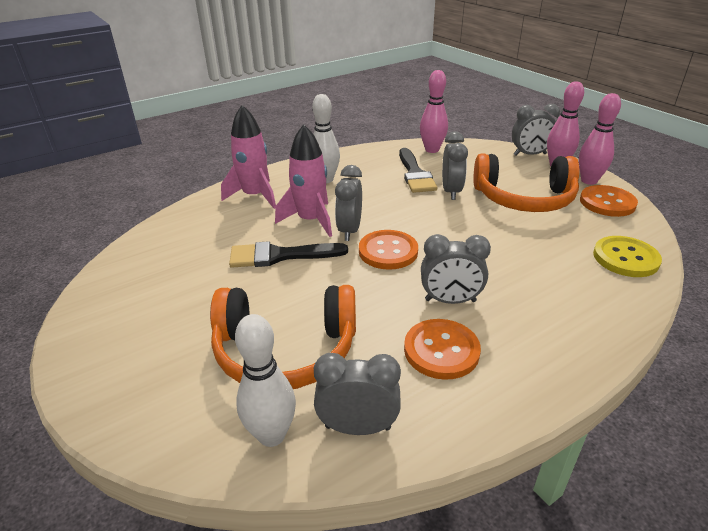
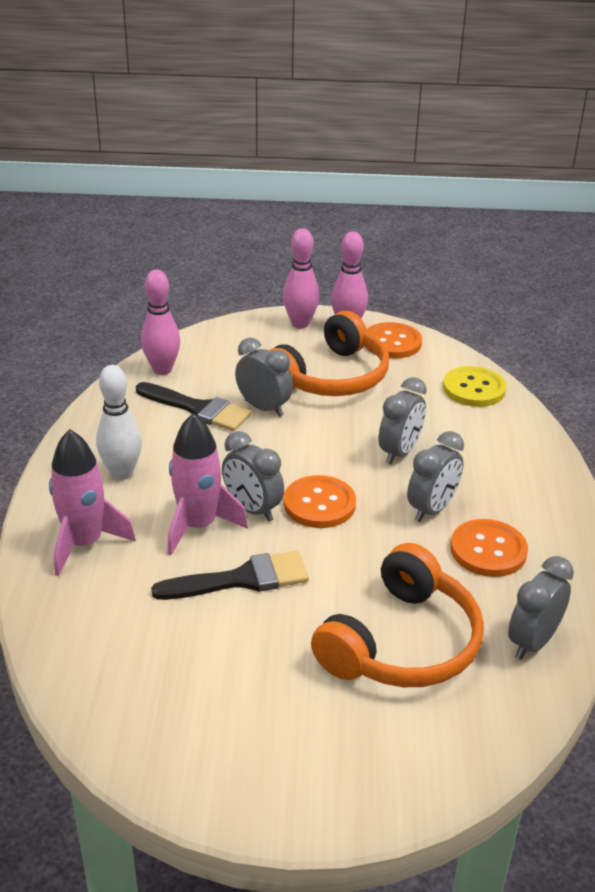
camera: 55 degrees left, 0 degrees up
(272, 435) = (501, 697): white bowling pin -> none
(280, 256) = (241, 579): black brush -> black brush turned 135 degrees counterclockwise
(530, 154) = (259, 323): grey clock -> grey clock (400, 452)

